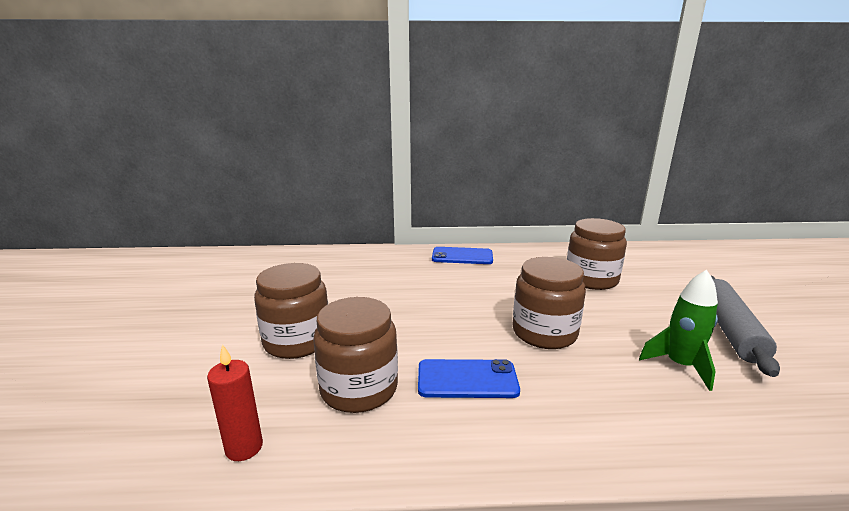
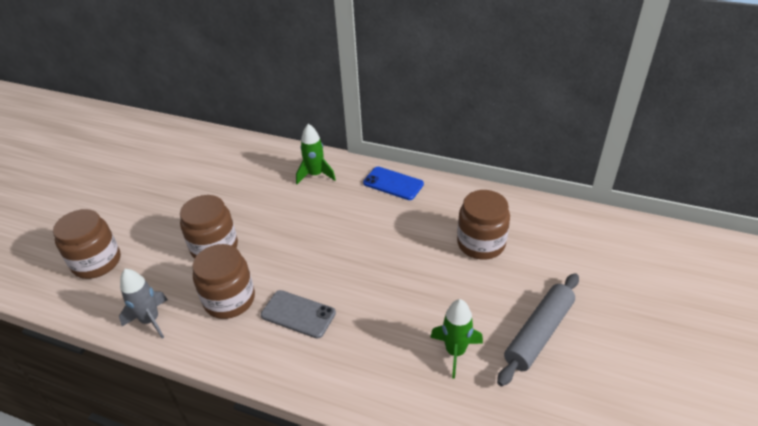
camera: 25 degrees right, 20 degrees up
(244, 447) = (150, 320): red candle -> grey rocket
(375, 263) = (315, 175): none -> green rocket
(467, 379) = (298, 314): blue phone -> grey phone
(544, 333) = (385, 290): brown jar -> brown jar (97, 262)

